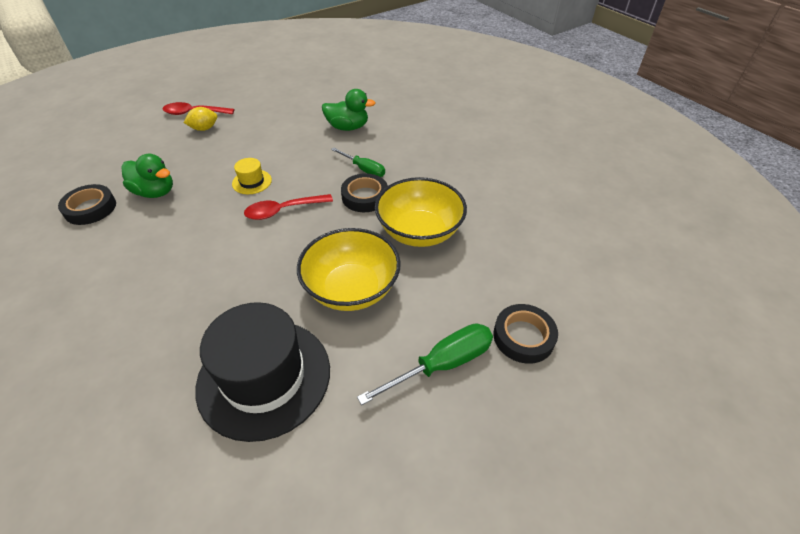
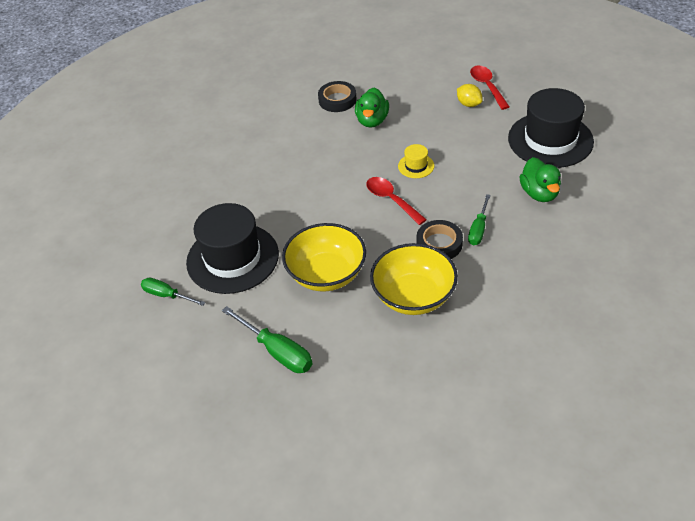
camera: 75 degrees right, 0 degrees up
(278, 483) = (167, 295): none -> green screwdriver
(293, 104) = (550, 140): none -> black hat
(523, 337) = (323, 398): black tape -> none

